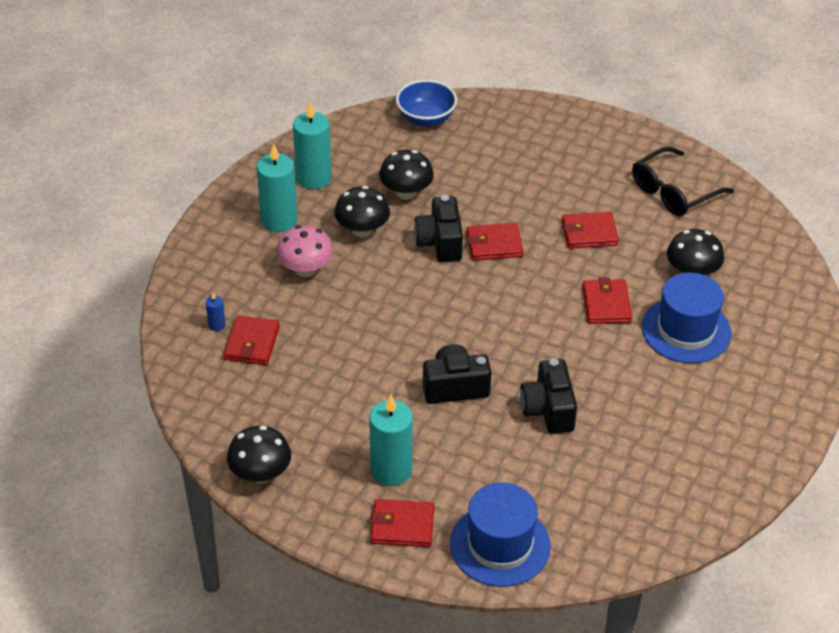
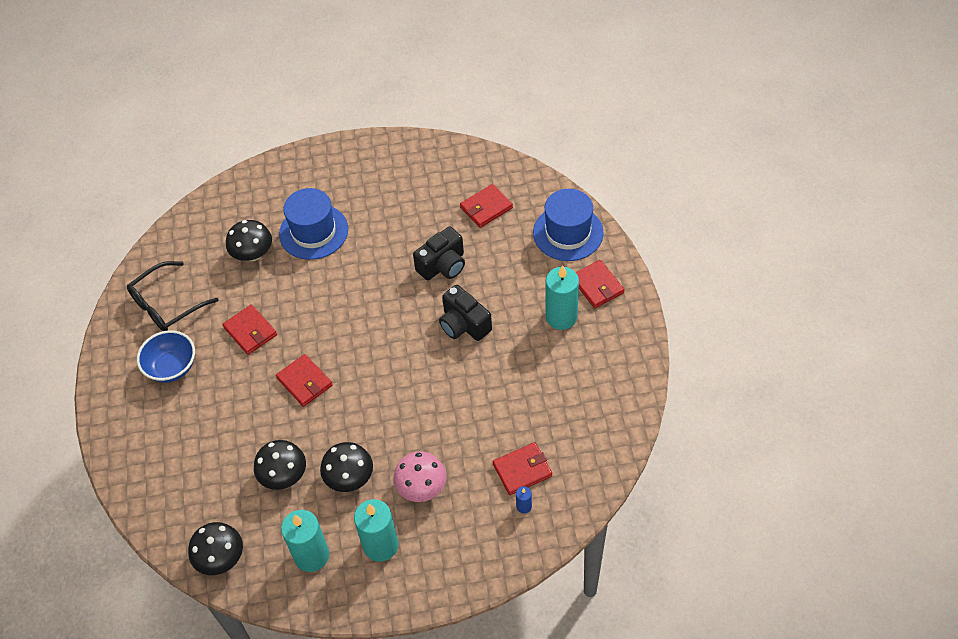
camera: 120 degrees left, 10 degrees up
(260, 473) = (626, 384): black mushroom -> black mushroom (221, 558)
(426, 118) = (176, 520): blue bowl -> blue bowl (172, 367)
(440, 242) = (327, 417): black camera -> none
(606, 304) = (320, 284): red wallet -> red wallet (486, 208)
(673, 191) = (167, 305): black glasses -> black glasses turned 120 degrees clockwise

